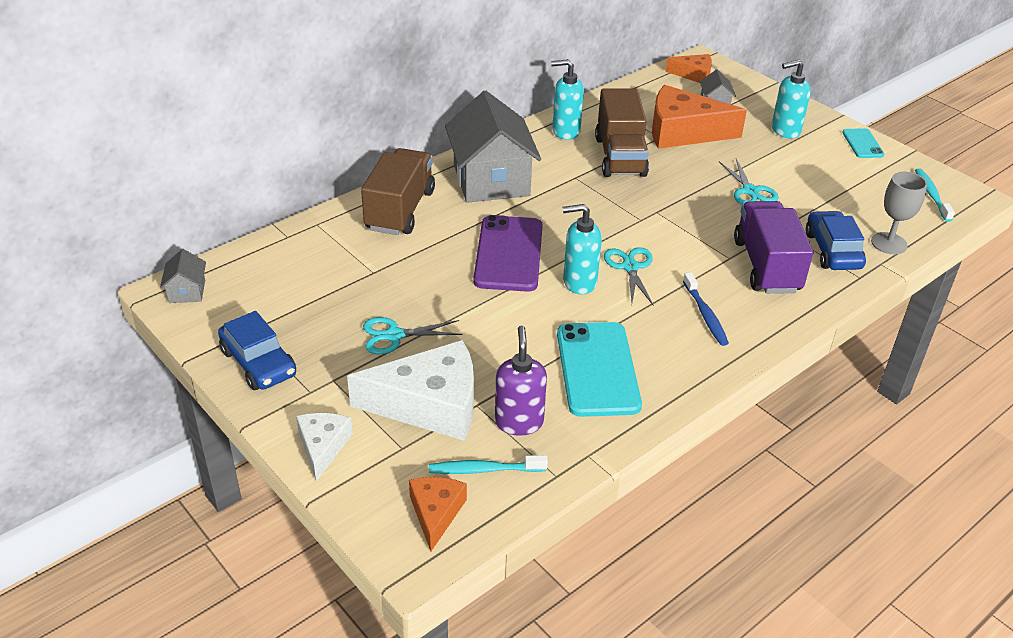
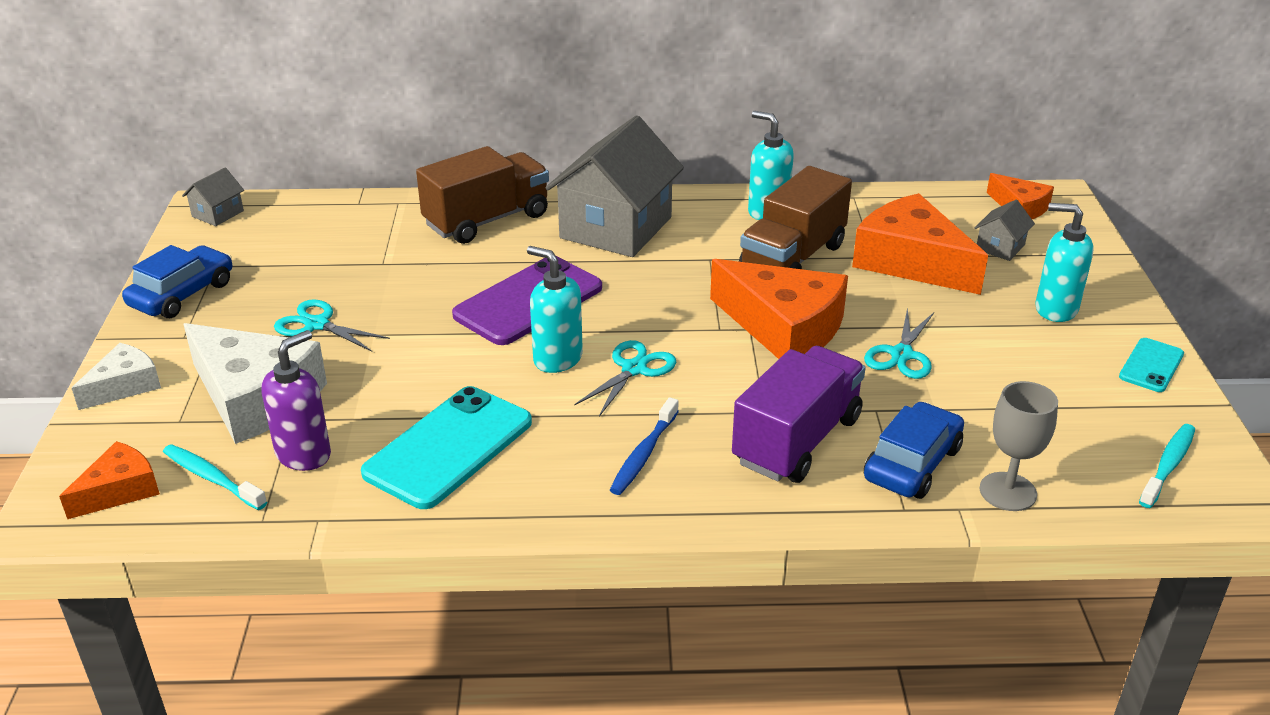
camera: 40 degrees right, 5 degrees down
(259, 363) = (182, 294): blue car -> blue car turned 150 degrees counterclockwise
(673, 202) = (783, 327): none -> orange cheese

